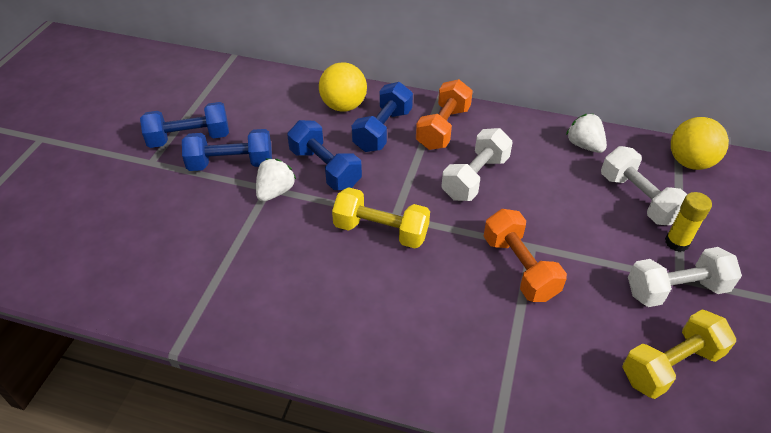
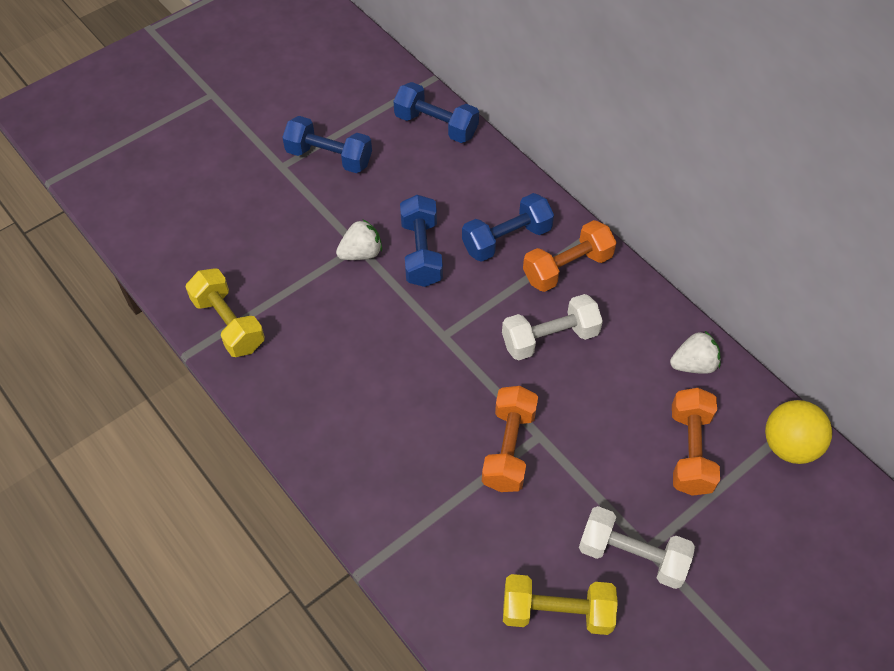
camera: 35 degrees right, 10 degrees up
(231, 163) = (345, 203): blue dumbbell -> blue dumbbell (436, 125)
(343, 106) = (492, 192): yellow ball -> none
(381, 231) = (419, 343): yellow dumbbell -> yellow dumbbell (228, 323)
(584, 145) = (693, 364): white strawberry -> white strawberry turned 75 degrees clockwise
(638, 199) = (690, 451): white dumbbell -> orange dumbbell
(677, 242) = (682, 515): yellow glue stick -> none

